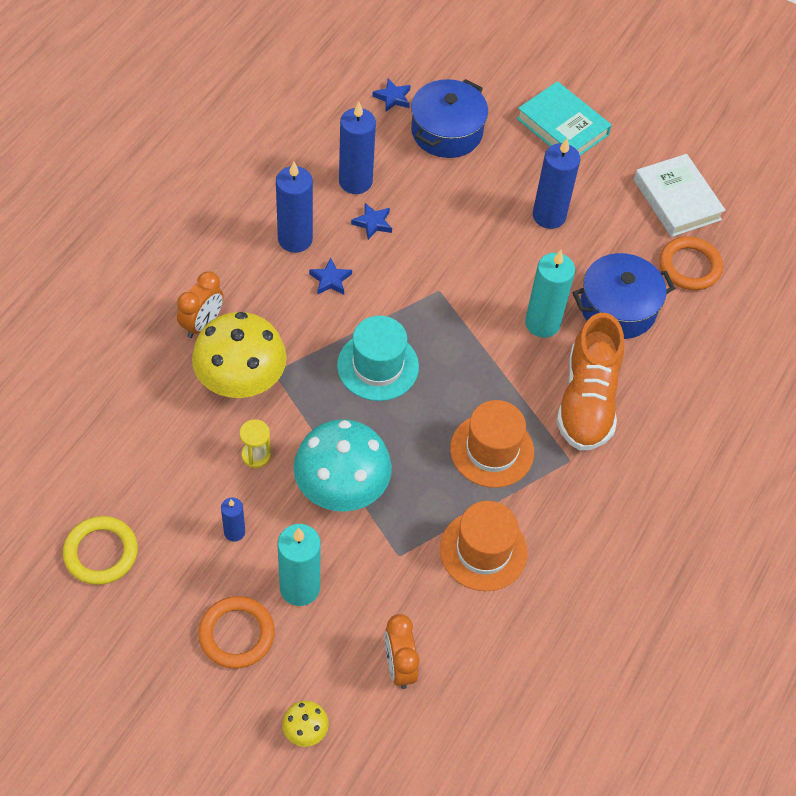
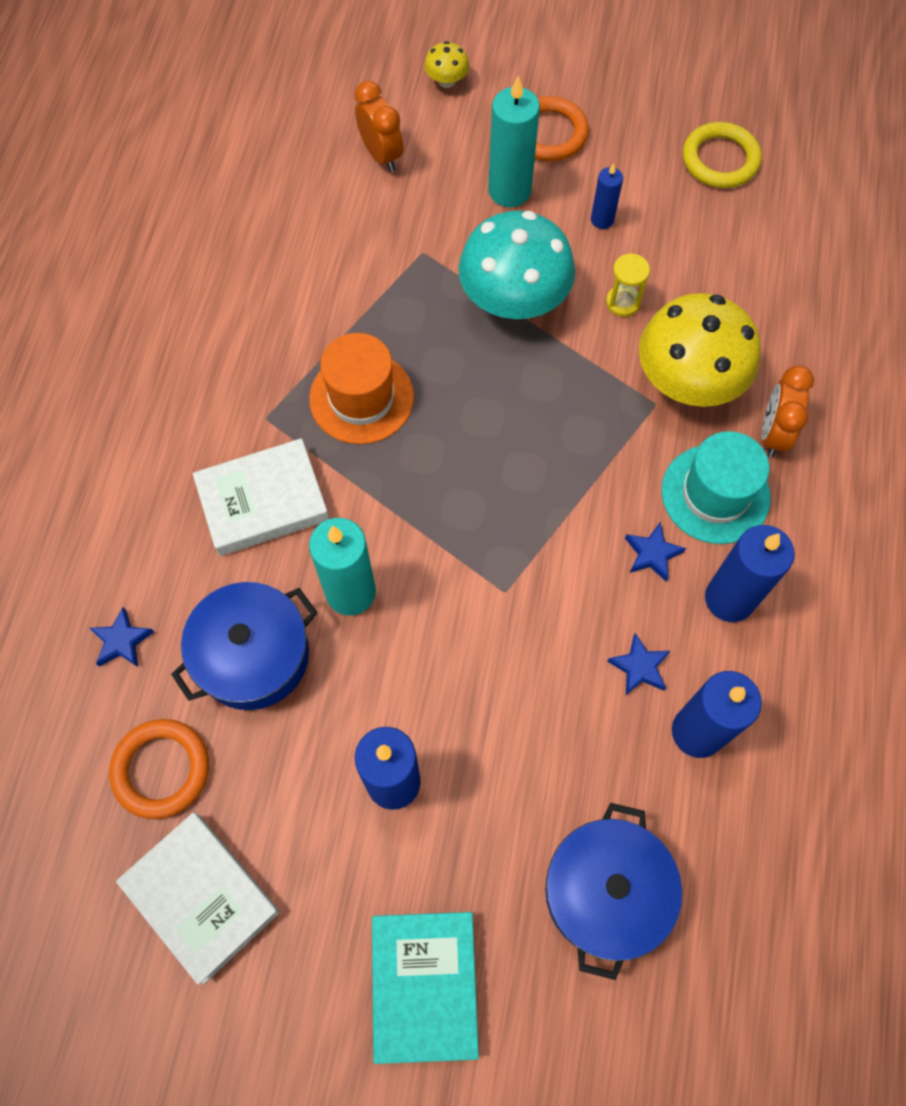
camera: 165 degrees right, 10 degrees up
(378, 366) = (537, 455): turquoise hat -> turquoise hat (715, 494)
(393, 98) = (720, 931): blue star -> blue star (122, 641)
(483, 550) = (334, 285): orange hat -> none
(562, 126) = (425, 985): turquoise book -> turquoise book turned 60 degrees clockwise
(587, 401) = (263, 501): orange shoe -> white book

